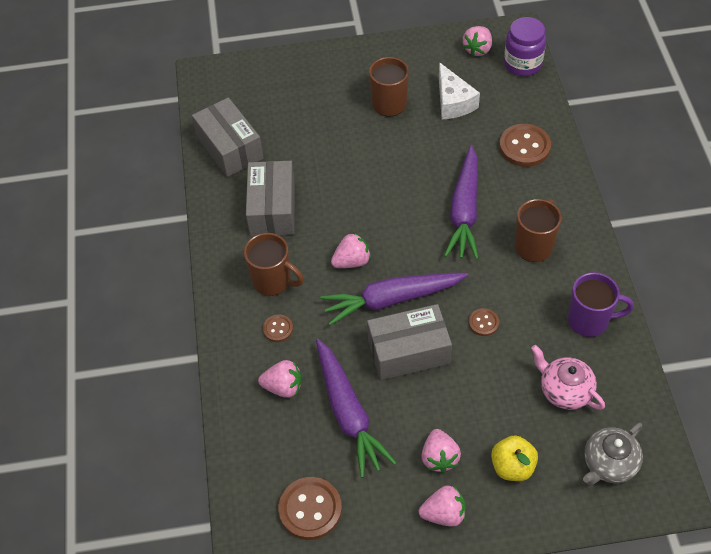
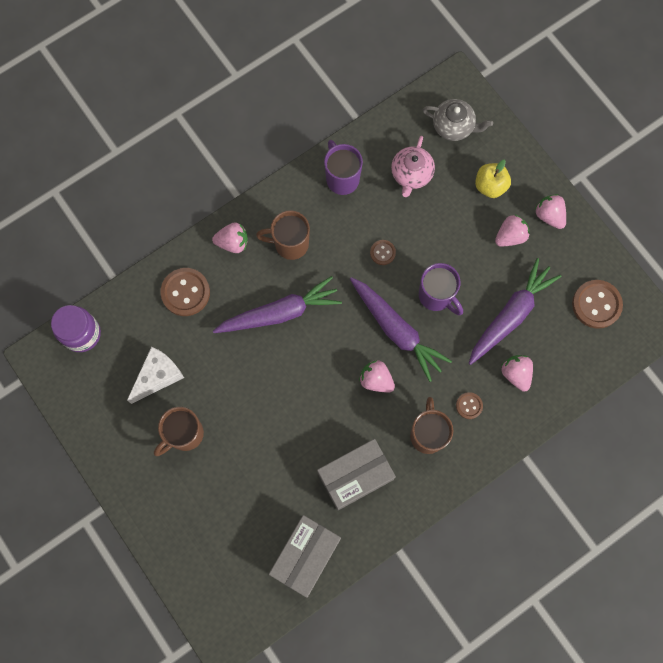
camera: 120 degrees left, 20 degrees up
(408, 351) = (436, 296): grey box -> purple mug
(477, 49) = (78, 383): pink strawberry -> pink strawberry (233, 242)

